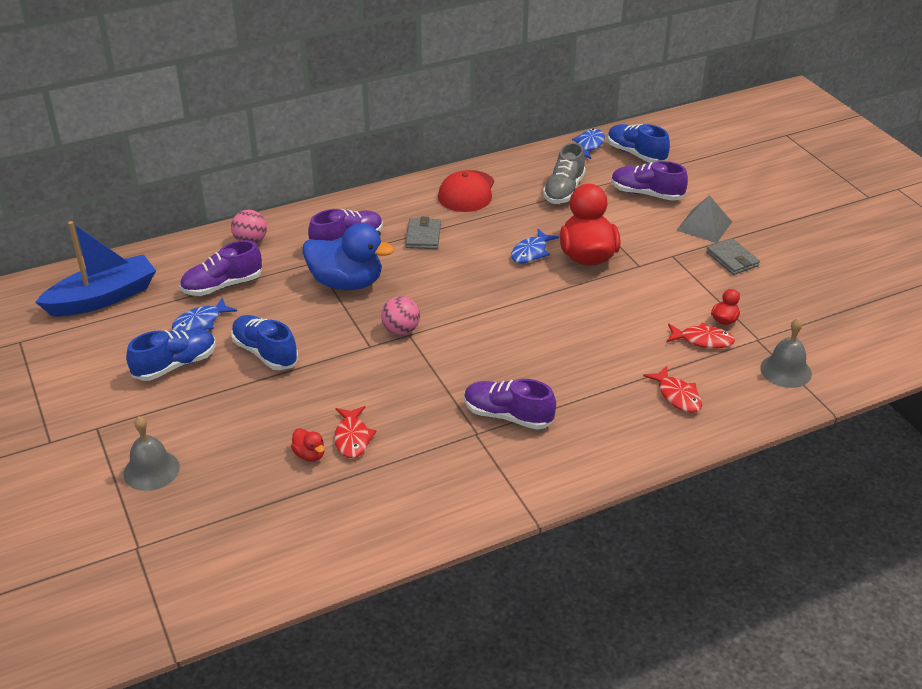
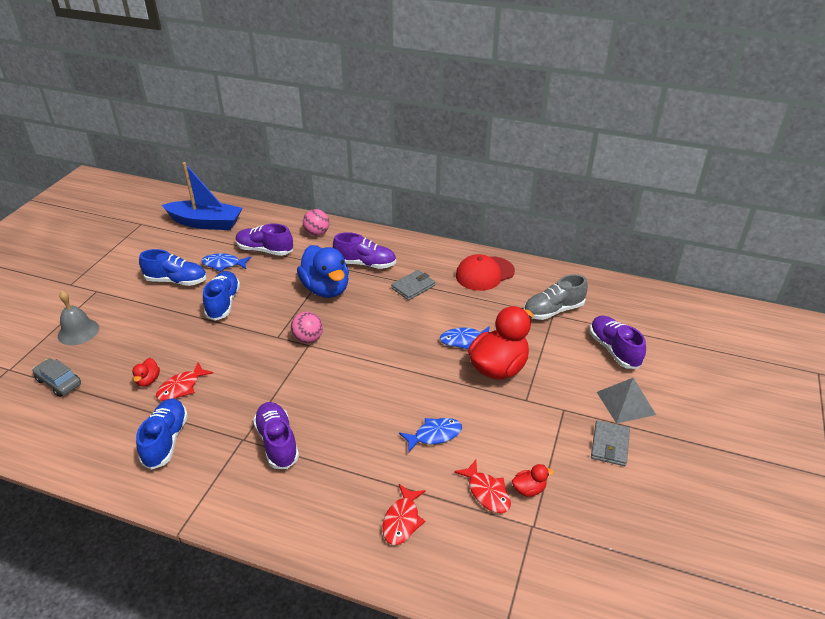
camera: 45 degrees right, 0 degrees up
(218, 517) = (59, 382): none -> grey car
(589, 145) = (622, 288): blue fish -> blue fish (434, 435)
(636, 154) = (650, 315): blue shoe -> blue shoe (166, 440)
(786, 370) = (516, 571): grey bell -> none

